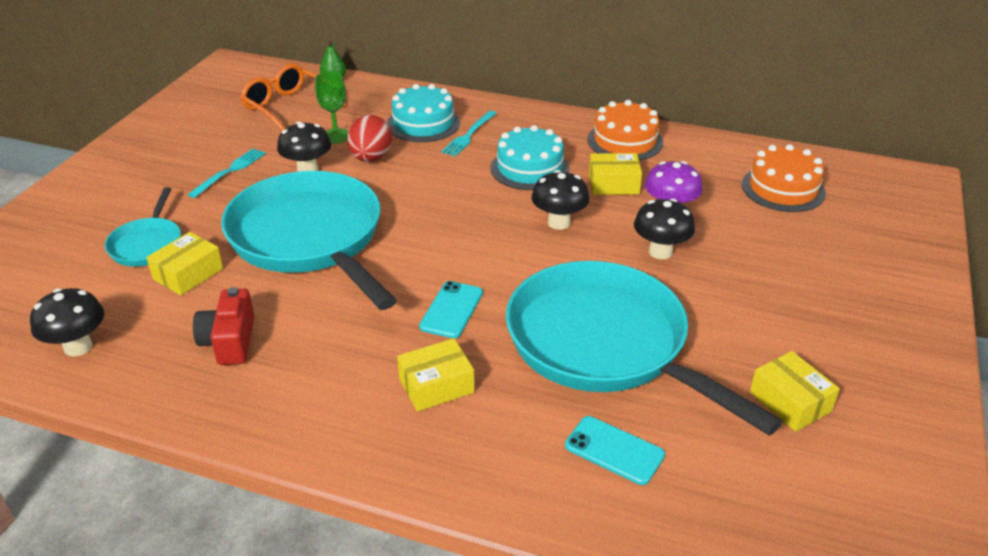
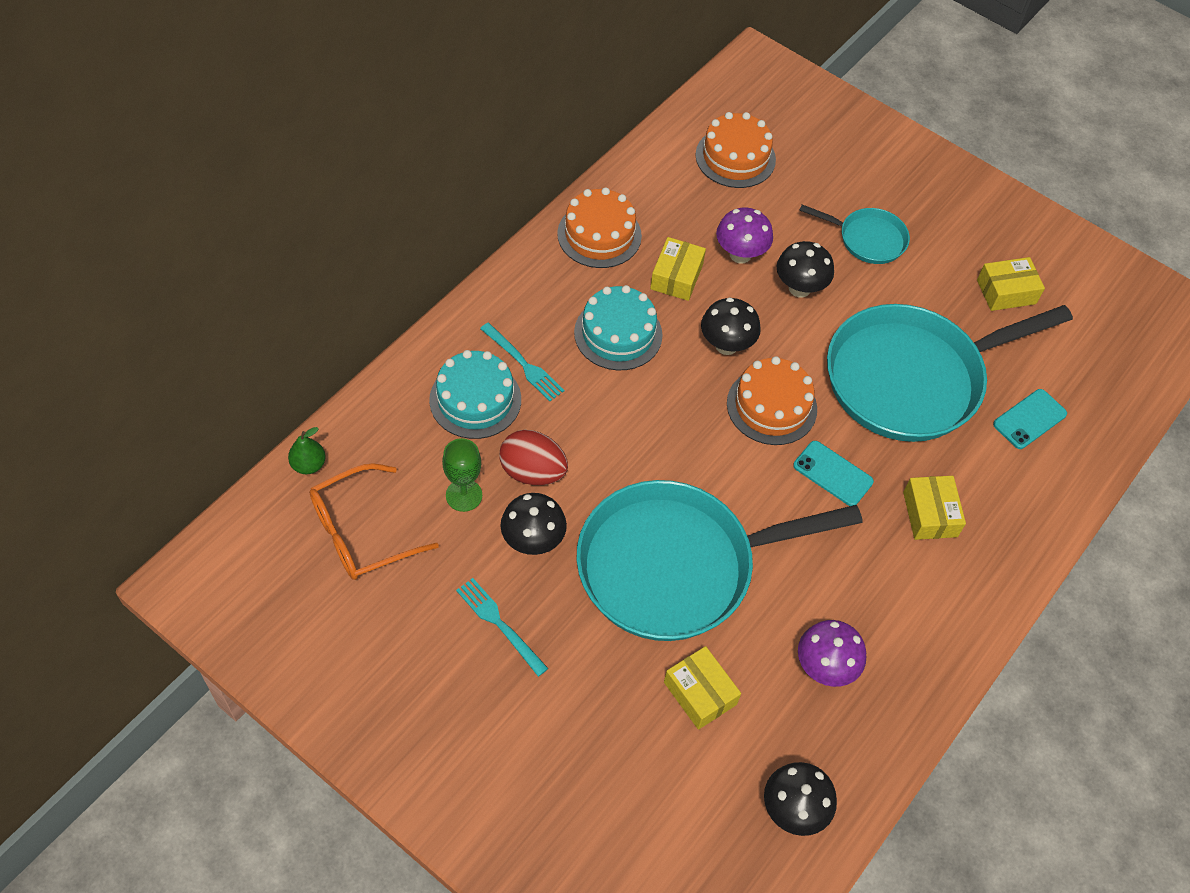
camera: 75 degrees left, 20 degrees up
(147, 244) = (627, 730): turquoise pan -> turquoise pan (867, 239)
(229, 341) = (824, 667): red camera -> purple mushroom
(508, 260) = (771, 406): none -> orange cake

